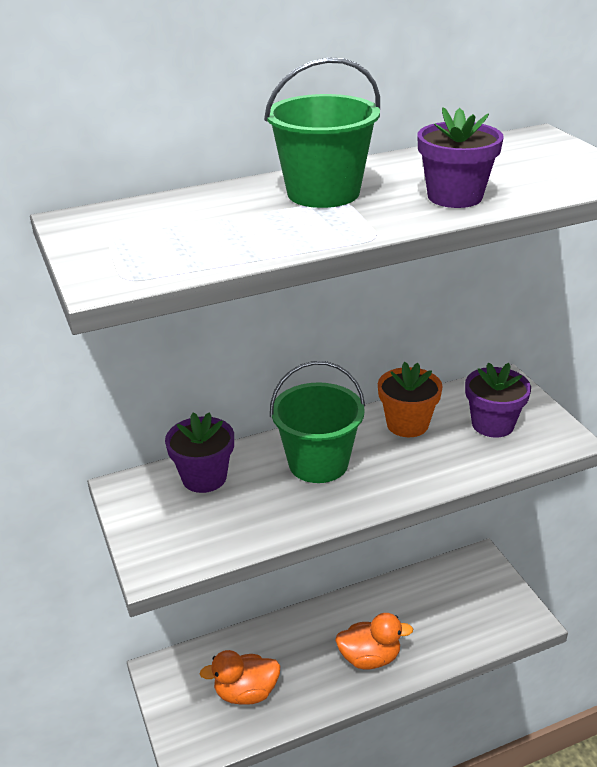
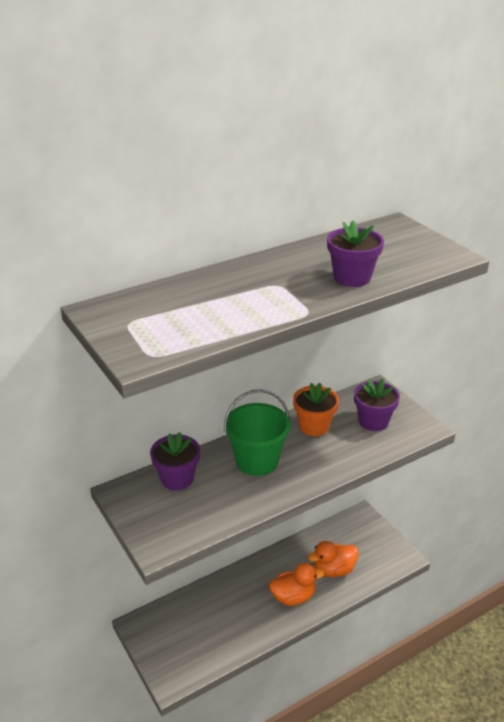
camera: 10 degrees left, 0 degrees up
(246, 692) = (207, 633): orange duck -> orange duck (333, 570)
(323, 193) = (263, 279): green bucket -> none

